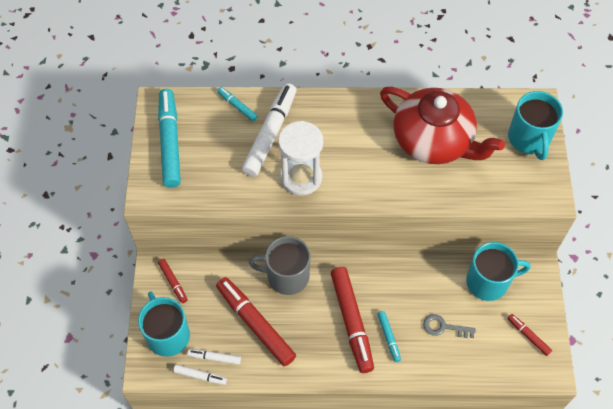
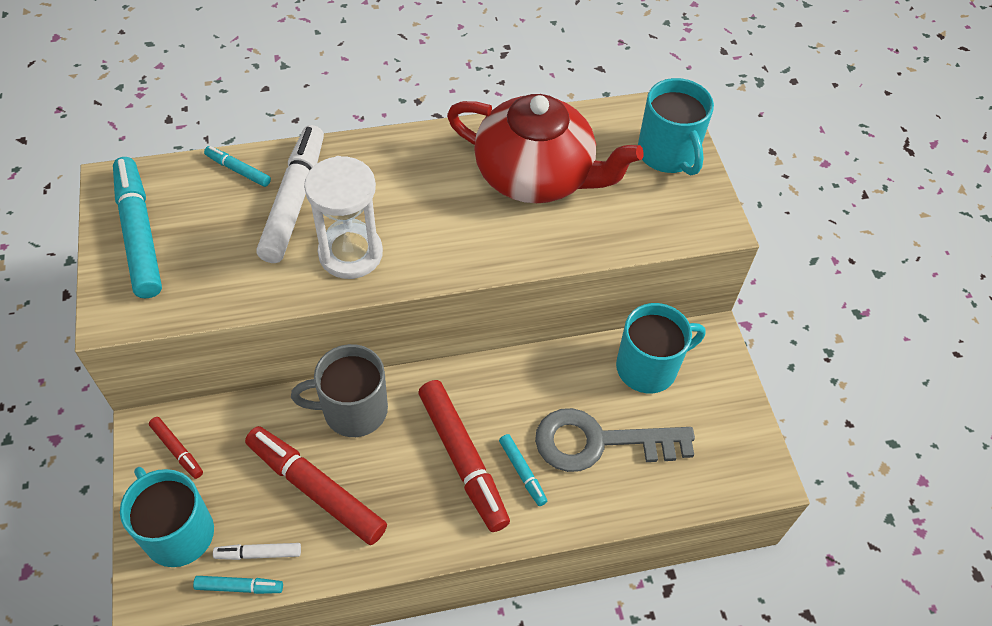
camera: 15 degrees left, 5 degrees down
(200, 376) = (239, 587): white marker -> turquoise marker
(444, 327) = (600, 442): grey key -> grey key, size x2.04
(528, 336) = (722, 432): red marker -> none

